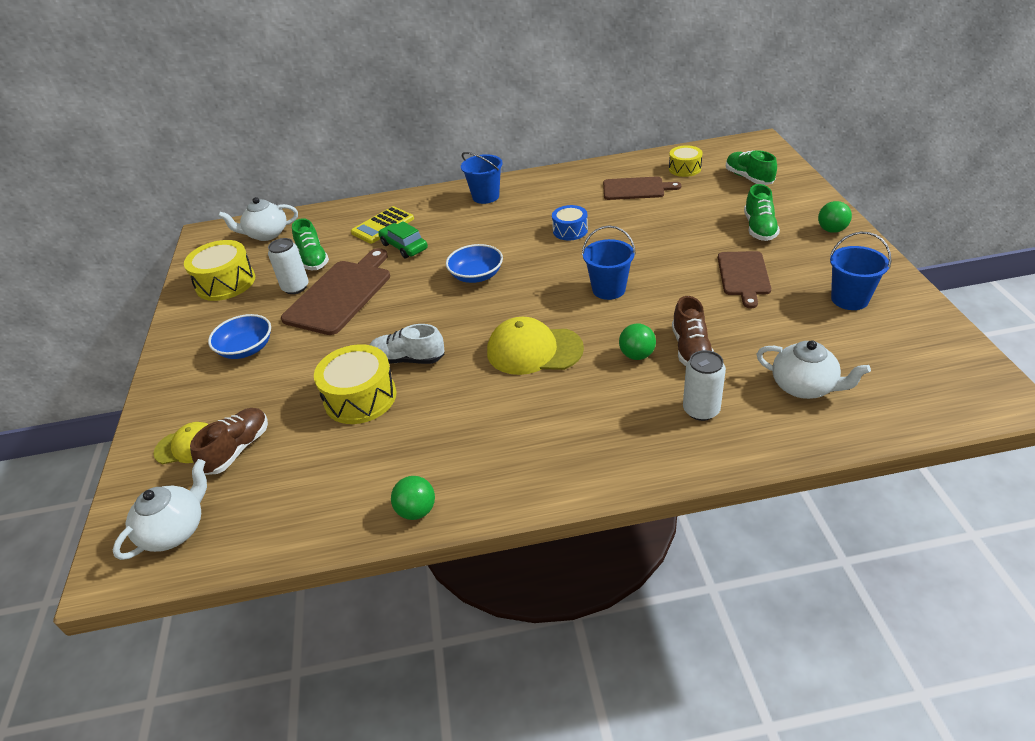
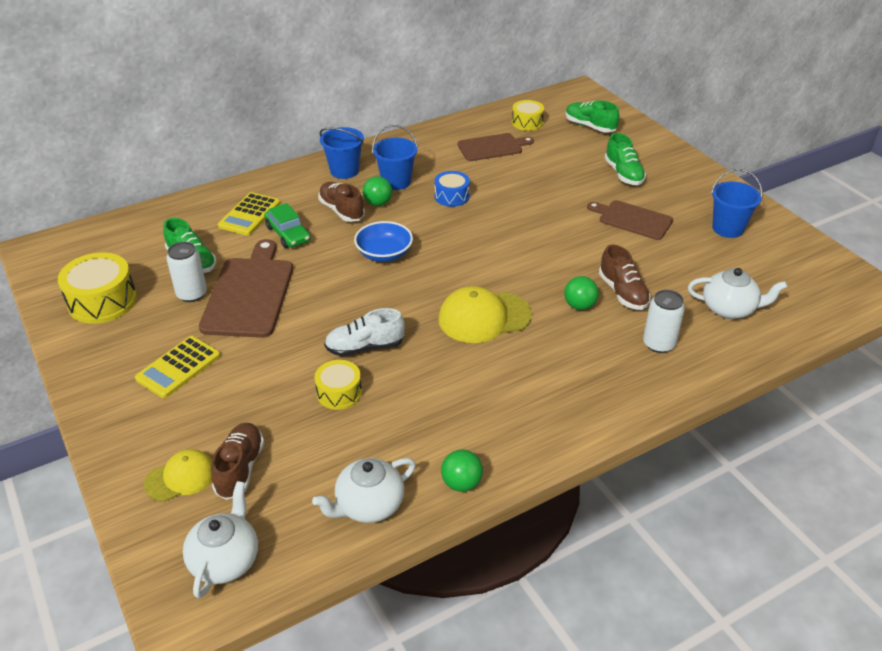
camera: 25 degrees left, 0 degrees up
(246, 349) = (178, 367): blue bowl -> yellow calculator
(266, 234) = (116, 241): white teapot -> white teapot (368, 505)
(360, 398) = (339, 393): yellow drum -> yellow drum, size x0.61
(404, 246) = (288, 234): green car -> green car turned 150 degrees counterclockwise
(462, 232) = (342, 210): none -> brown shoe
(608, 289) = (521, 249): blue bucket -> blue bucket (396, 182)
(743, 276) = (632, 219): brown cutting board -> brown cutting board turned 135 degrees clockwise
(831, 230) = (684, 168): green ball -> green ball (378, 203)

